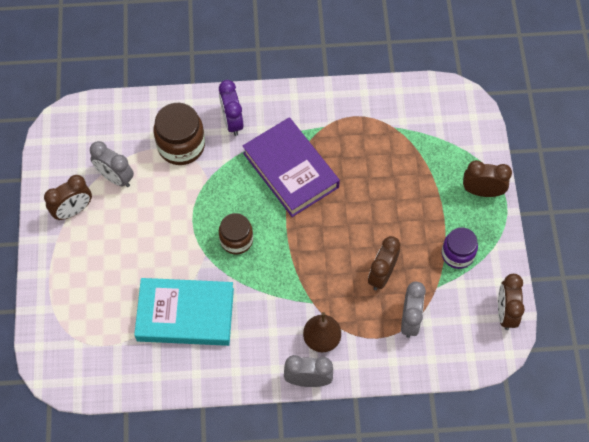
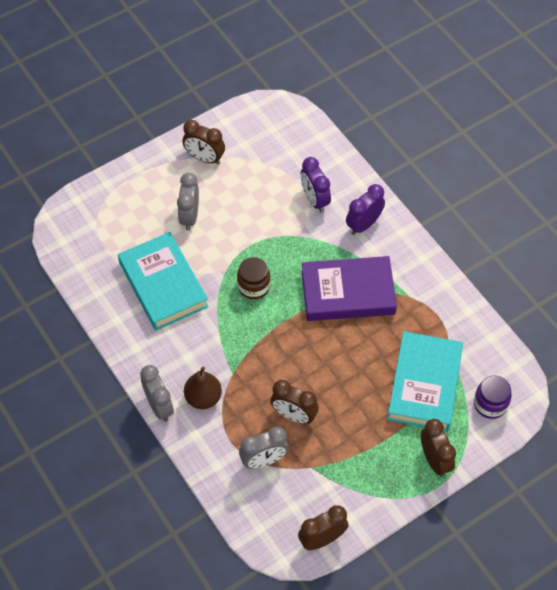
camera: 60 degrees right, 5 degrees down
(115, 178) = (253, 170): grey clock -> grey clock (189, 216)
(181, 145) = (314, 200): brown jar -> purple clock
(290, 170) = (348, 292): purple book -> purple book turned 60 degrees clockwise
(381, 275) = (294, 415): brown clock -> brown clock turned 150 degrees counterclockwise
(411, 161) = (424, 384): none -> turquoise book
(457, 254) = (355, 469): purple jar -> purple jar (490, 404)

